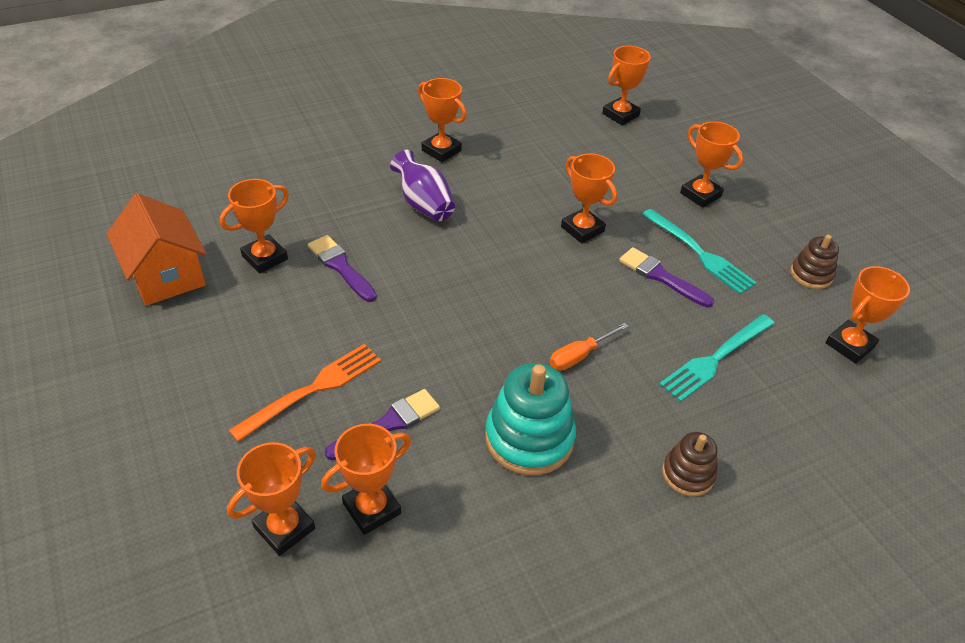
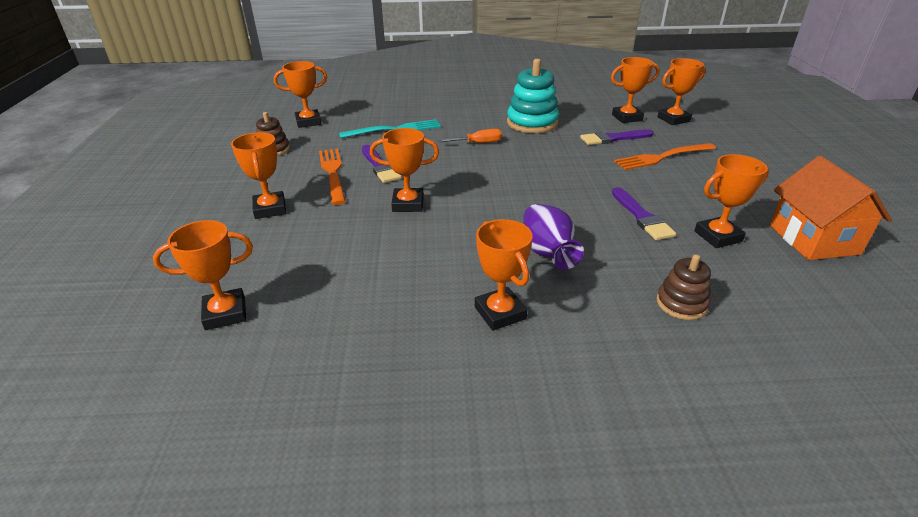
camera: 155 degrees left, 10 degrees down
(582, 229) = (408, 204): orange trophy -> orange trophy turned 75 degrees counterclockwise
(688, 474) = (458, 103): brown stacking toy -> brown stacking toy (681, 304)
(700, 253) = (332, 173): turquoise fork -> orange fork

